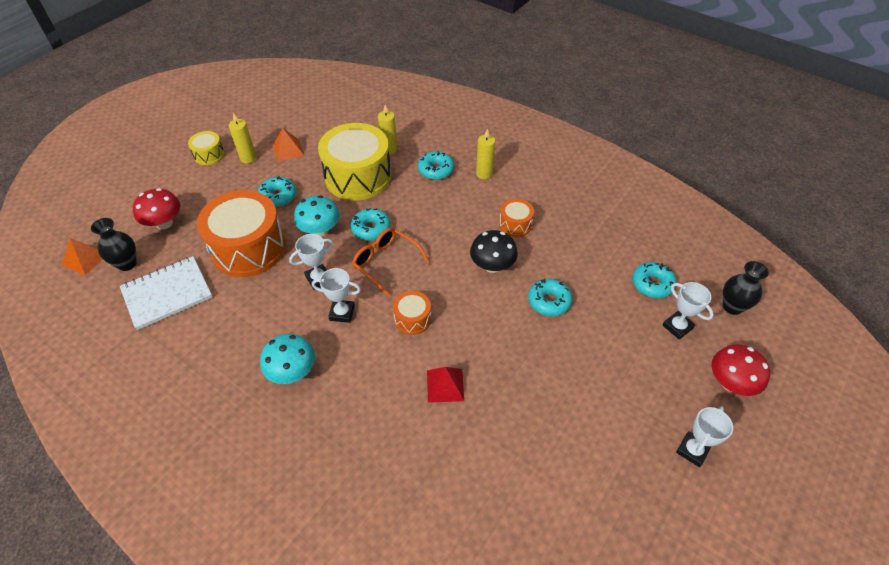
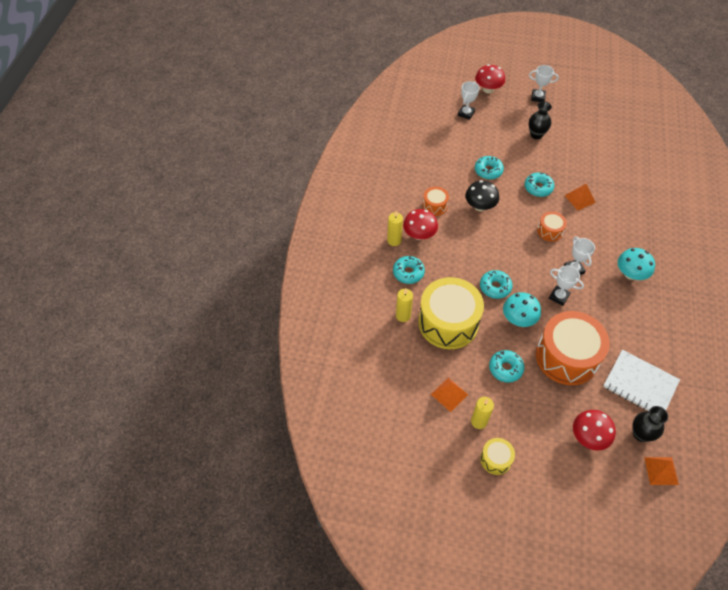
camera: 115 degrees left, 5 degrees up
(385, 263) = (518, 264): orange glasses -> none
(445, 385) = (579, 199): red pyramid -> orange pyramid
(480, 196) = (419, 235): none -> red mushroom
(652, 284) = (441, 129): turquoise donut -> turquoise donut (538, 188)
(732, 307) = (435, 94): black vase -> black vase (536, 135)

